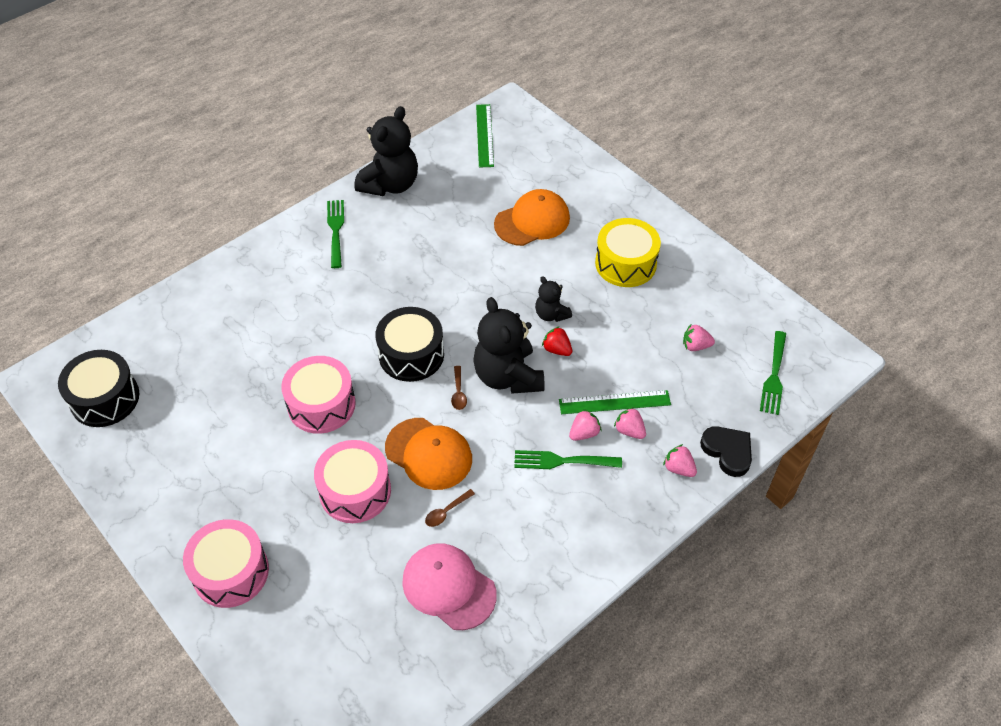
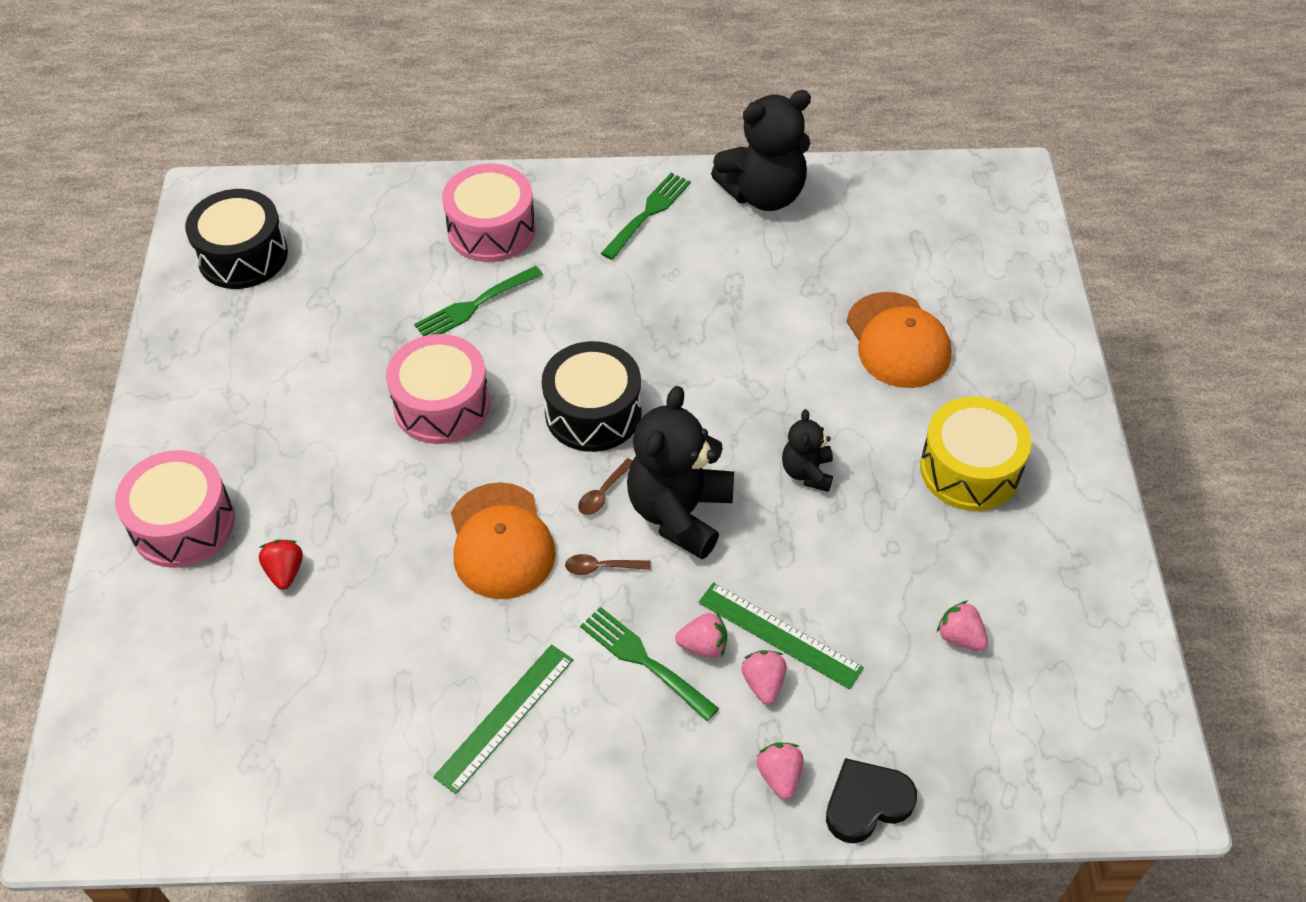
camera: 40 degrees right, 0 degrees up
(355, 491) = (384, 527): pink drum -> pink drum (491, 230)
(446, 511) = (455, 622): brown spoon -> brown spoon (601, 567)
(448, 587) = (374, 710): pink cap -> none
(484, 135) = (941, 197): green ruler -> green ruler (504, 717)
(532, 221) = (898, 341): orange cap -> orange cap turned 60 degrees clockwise
(557, 349) = (771, 520): red strawberry -> red strawberry (285, 572)
(728, 451) = (866, 803): black heart -> black heart turned 120 degrees counterclockwise
(774, 376) = (1033, 751): green fork -> green fork (475, 305)

